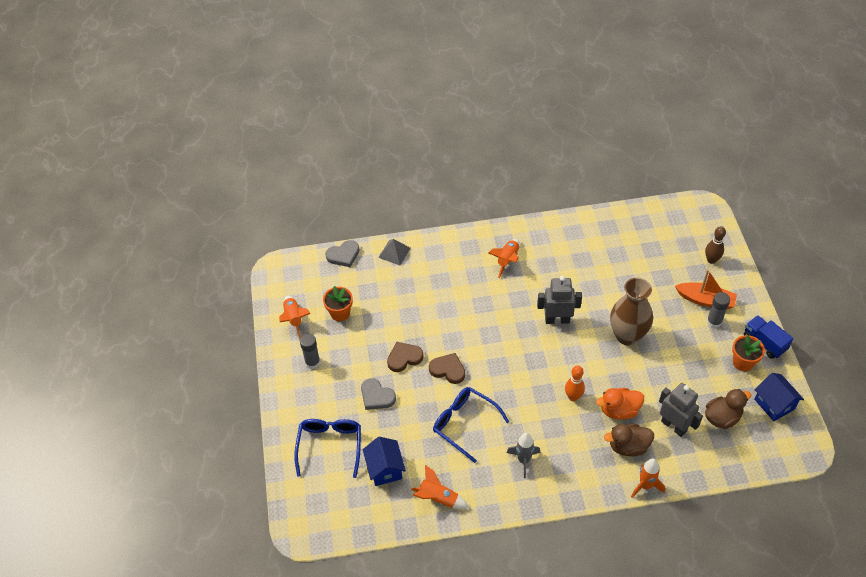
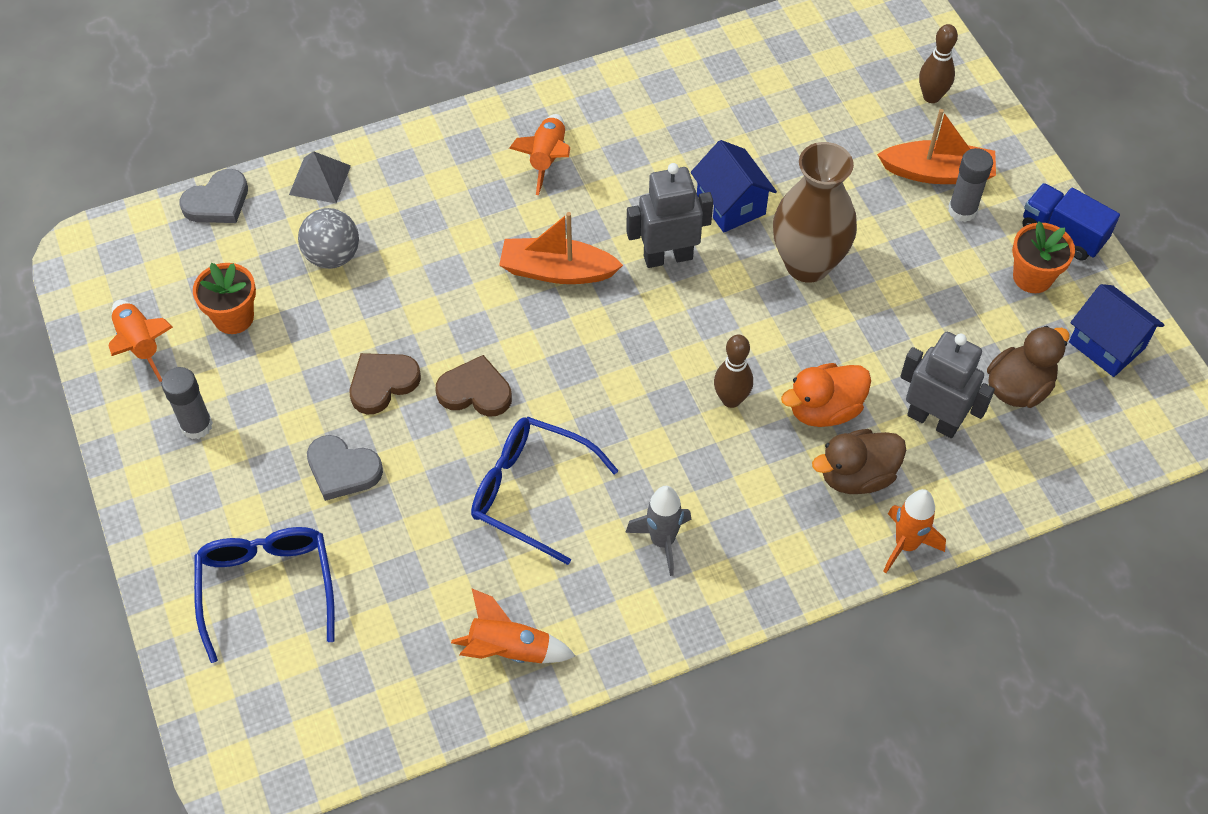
camera: 15 degrees left, 5 degrees up
(385, 469) = (390, 612): blue house -> blue house (730, 204)
(393, 291) = (332, 256): none -> grey ball
(500, 317) = (557, 271): none -> orange boat
(573, 397) = (731, 399): orange bowling pin -> brown bowling pin

